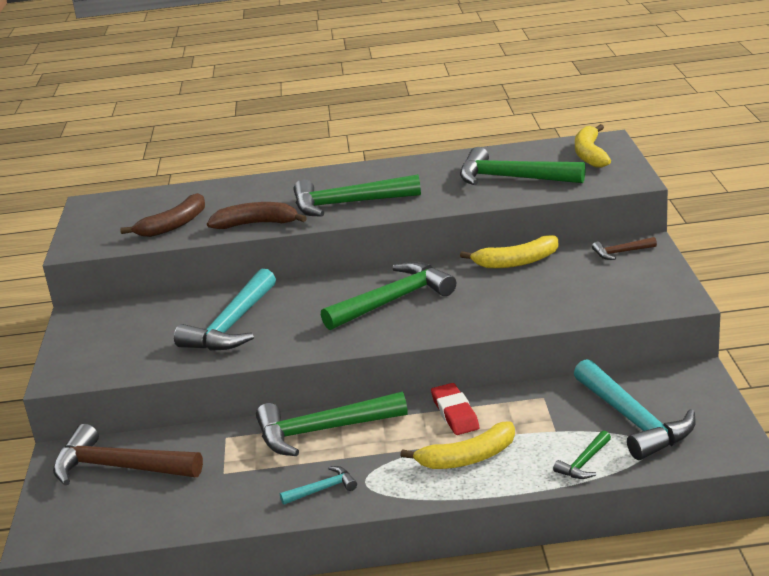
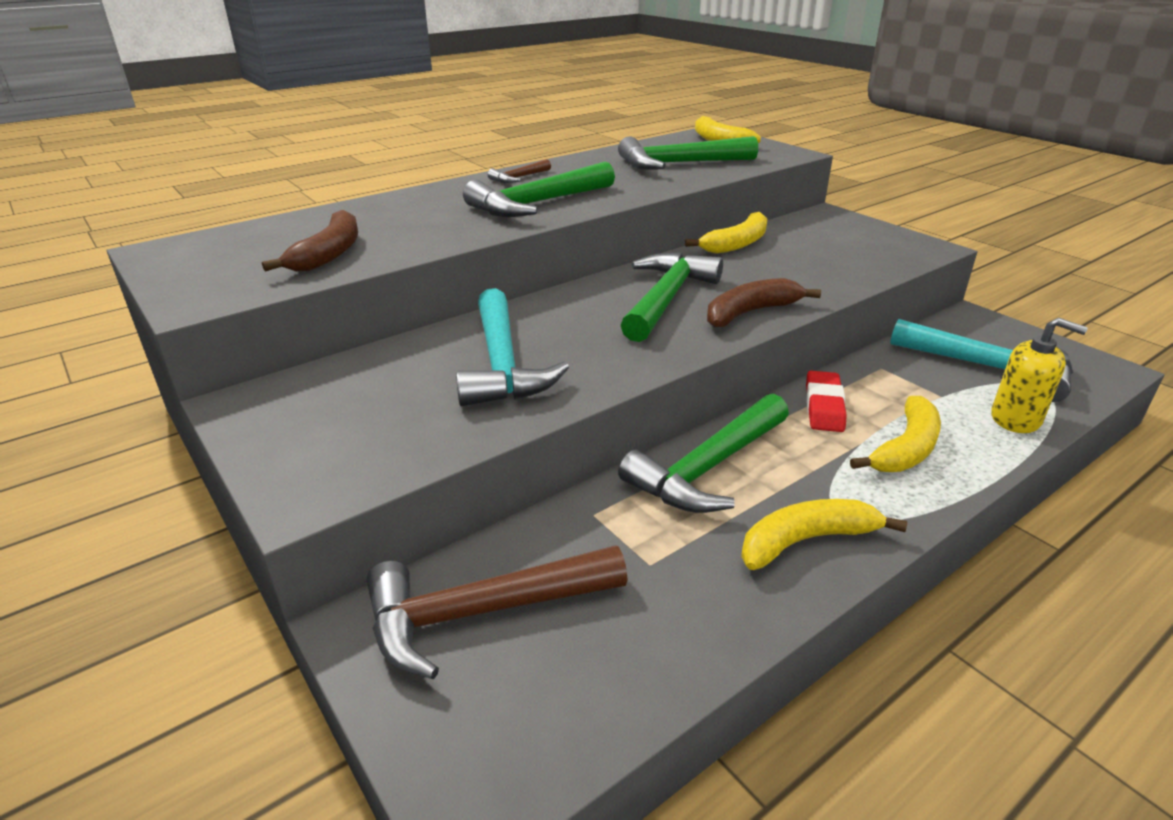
camera: 35 degrees left, 5 degrees up
(256, 224) = (450, 236): brown banana -> brown banana (750, 312)
(322, 489) = (806, 540): turquoise hammer -> yellow banana
(455, 413) = (824, 406): red eraser -> red eraser turned 60 degrees clockwise
(584, 463) = (1015, 419): green hammer -> yellow soap dispenser
(621, 252) = (817, 222): brown hammer -> brown hammer (519, 178)

